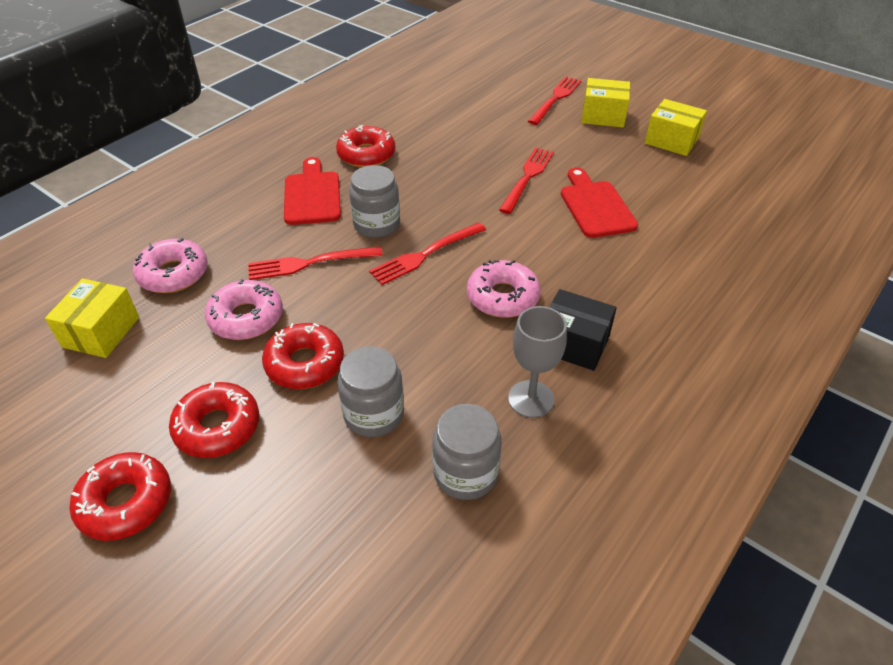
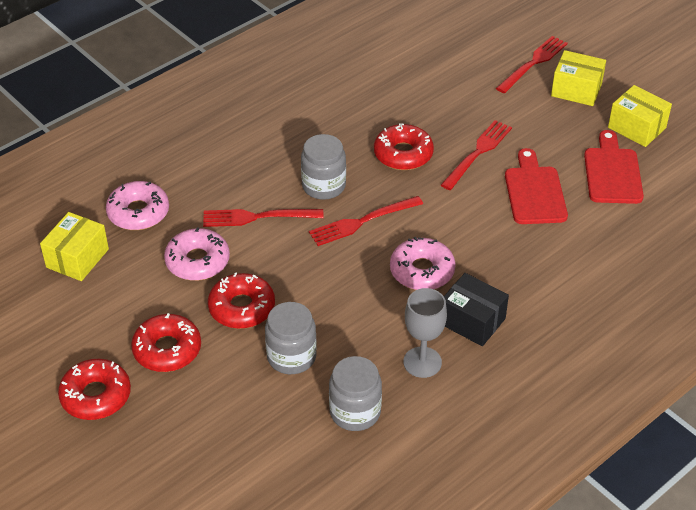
camera: 10 degrees right, 0 degrees up
(312, 195) = (269, 148): red cutting board -> red cutting board (612, 172)
(366, 154) = (327, 109): red donut -> red donut (403, 154)

